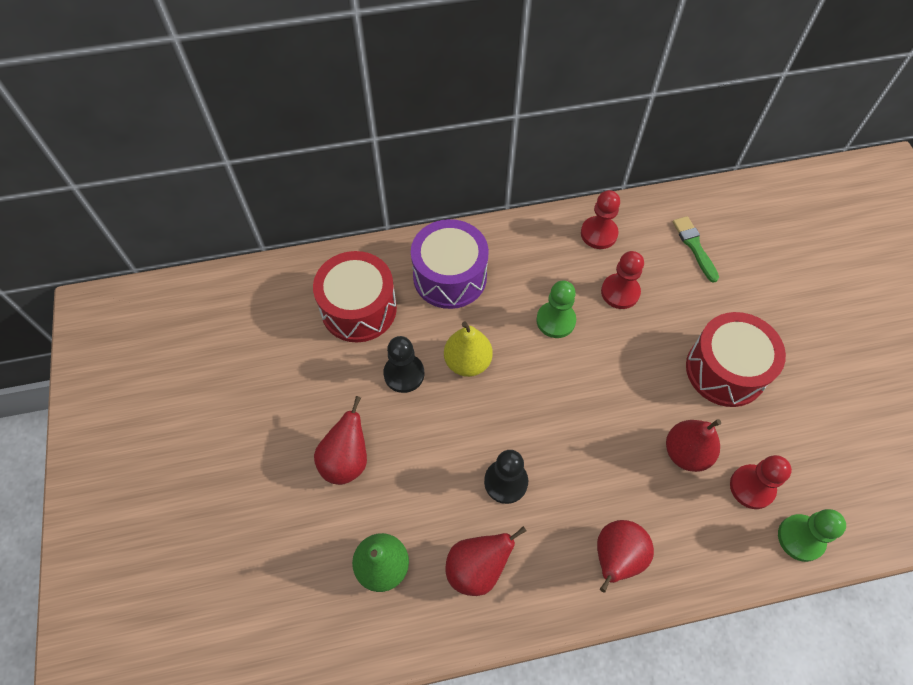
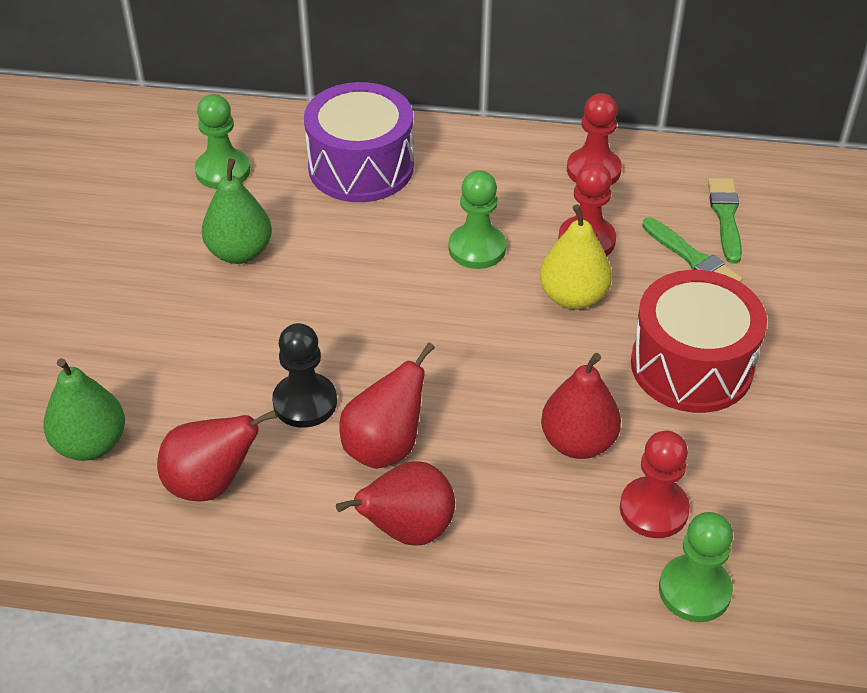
camera: 20 degrees right, 15 degrees down
(346, 460) = (113, 321): red pear -> red pear (385, 447)
(359, 308) = (223, 171): red drum -> green pawn
(404, 374) = (240, 252): black pawn -> green pear
(467, 362) = (330, 261): yellow pear -> yellow pear (573, 297)
(689, 286) = (692, 258): none -> green brush

